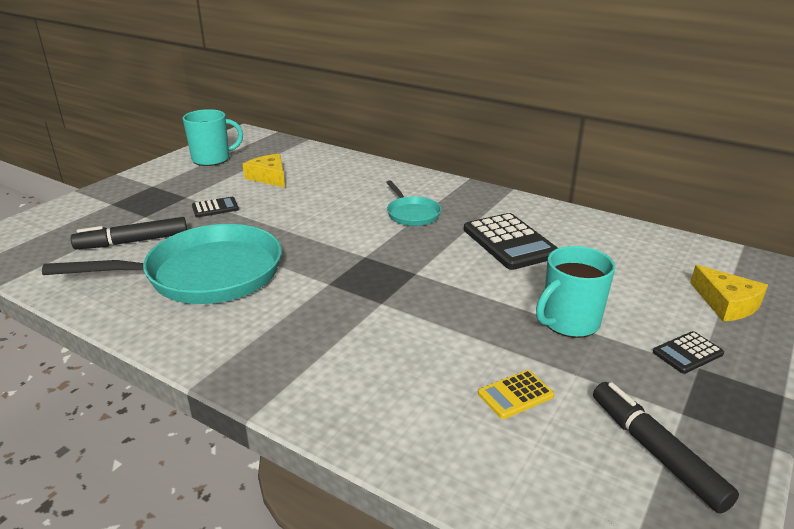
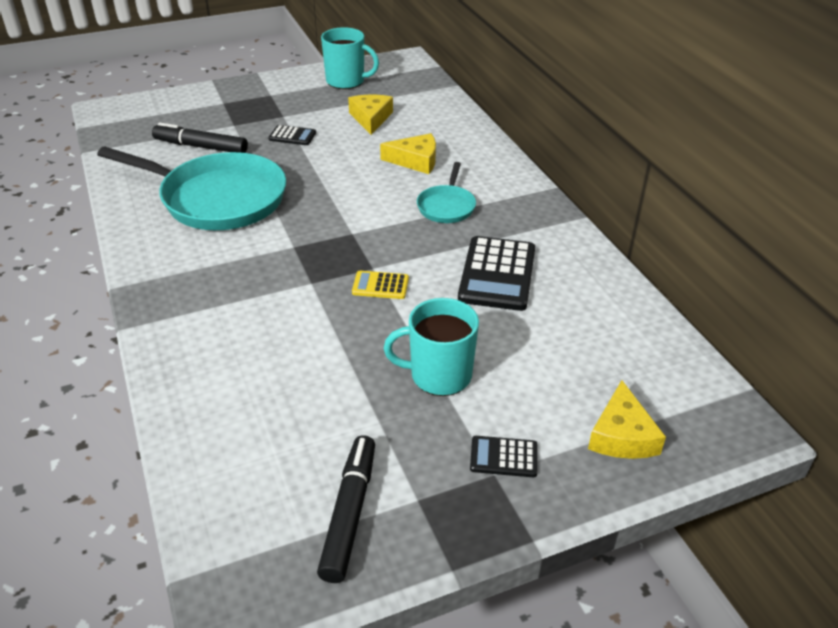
camera: 35 degrees right, 10 degrees up
(346, 193) = (415, 161): none -> yellow cheese
(515, 395) = (309, 410): yellow calculator -> yellow calculator (380, 286)

